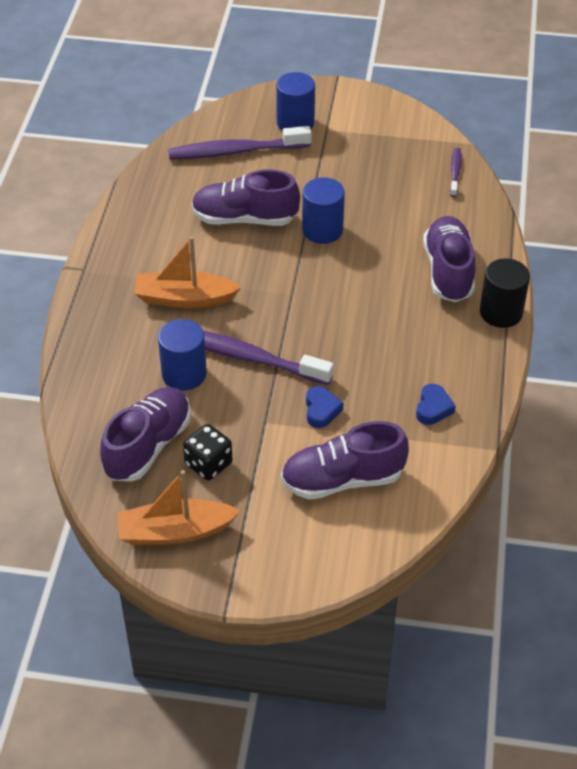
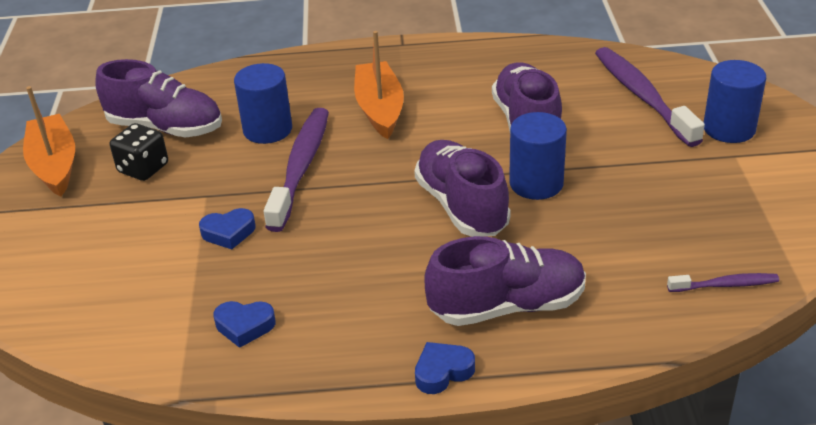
camera: 80 degrees right, 10 degrees down
(342, 480) = (122, 266): purple shoe -> purple shoe (461, 206)
(501, 312) = (442, 372): black cylinder -> blue heart

